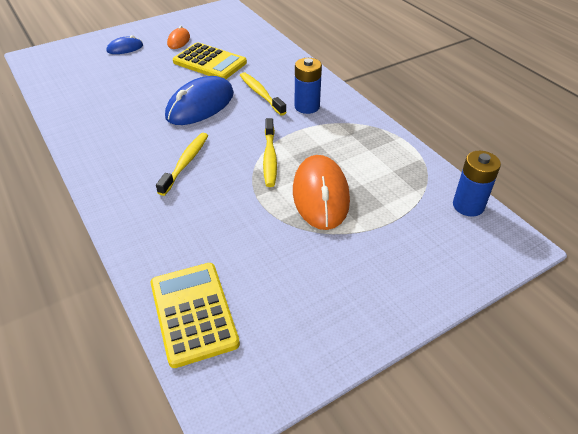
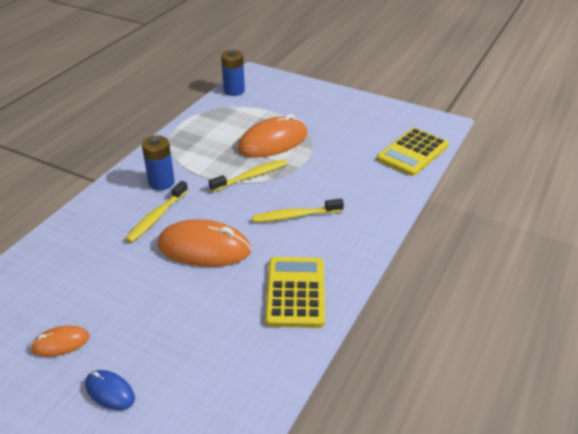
camera: 120 degrees left, 5 degrees down
(200, 105) = (204, 248): blue mouse -> orange mouse
(210, 62) = (109, 283): yellow calculator -> yellow calculator (295, 292)

